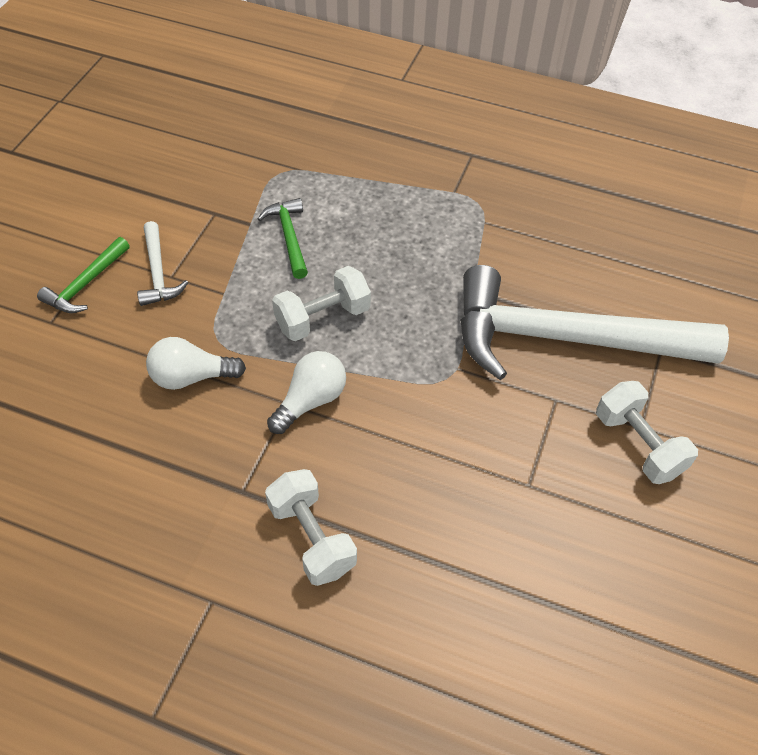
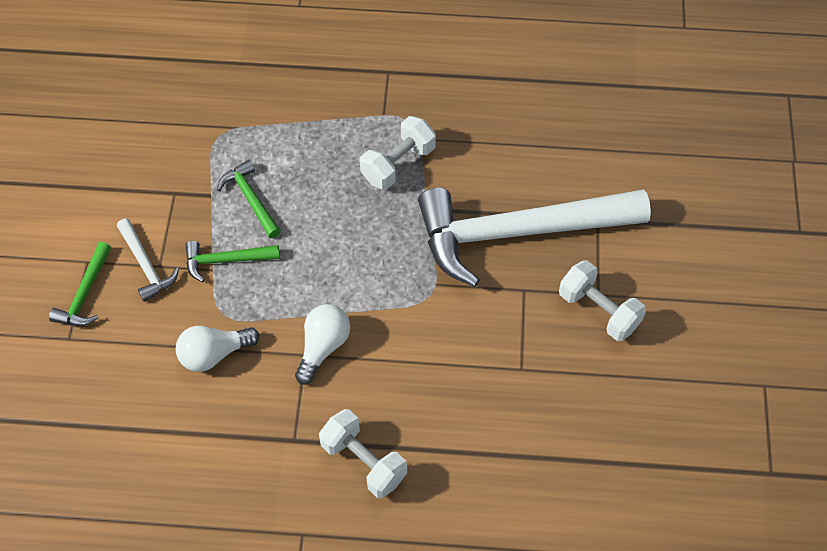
camera: 15 degrees left, 5 degrees up
(241, 288) = (226, 260): none -> green hammer
(322, 318) = (307, 269): white dumbbell -> white dumbbell (398, 164)

